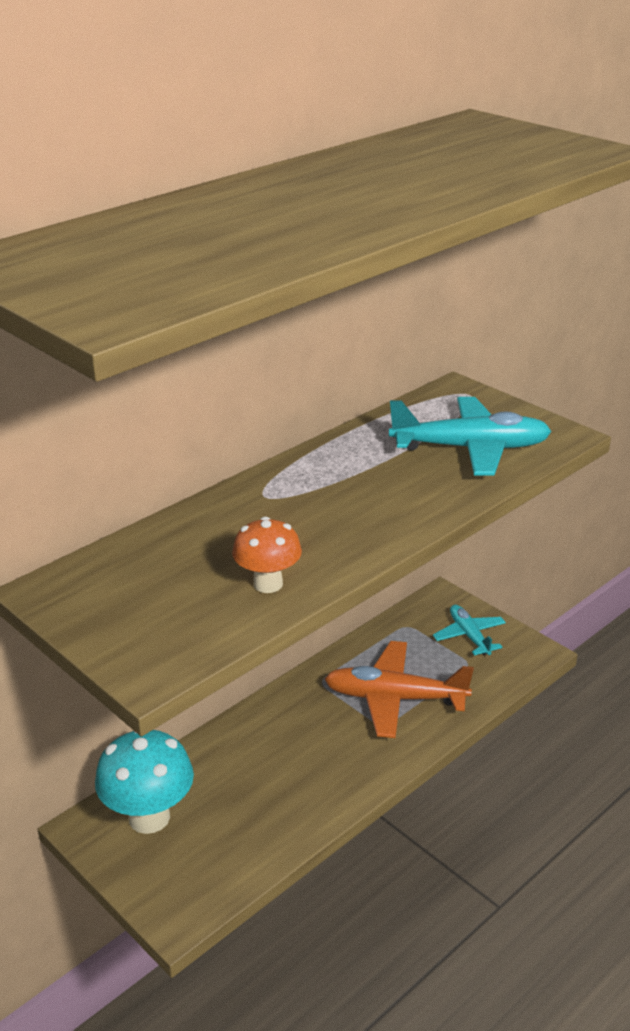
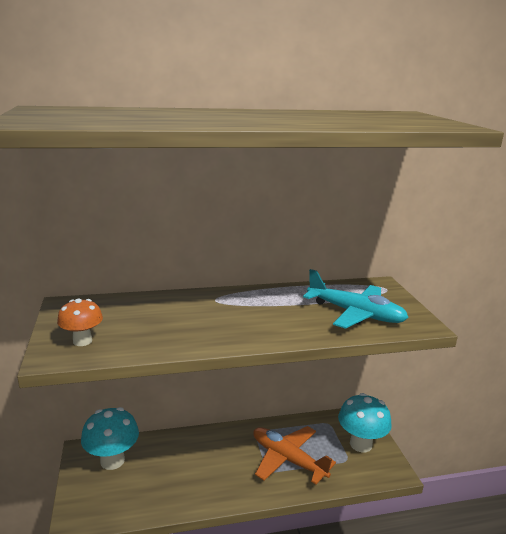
camera: 30 degrees right, 10 degrees down
(268, 584) = (161, 339): orange mushroom -> orange mushroom (82, 341)
(469, 636) = (361, 444): turquoise plane -> turquoise mushroom

